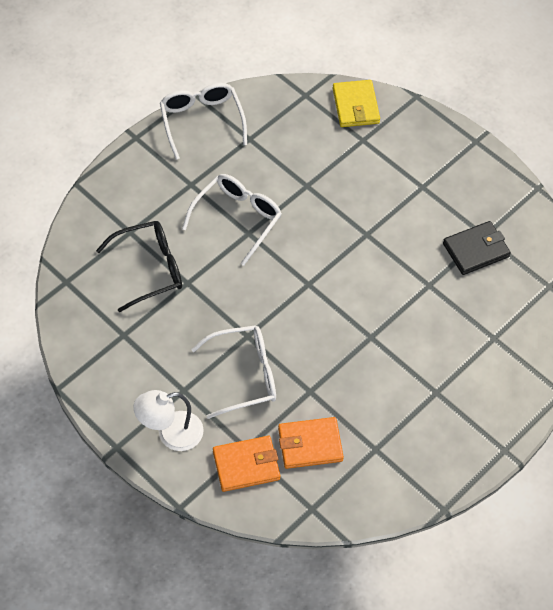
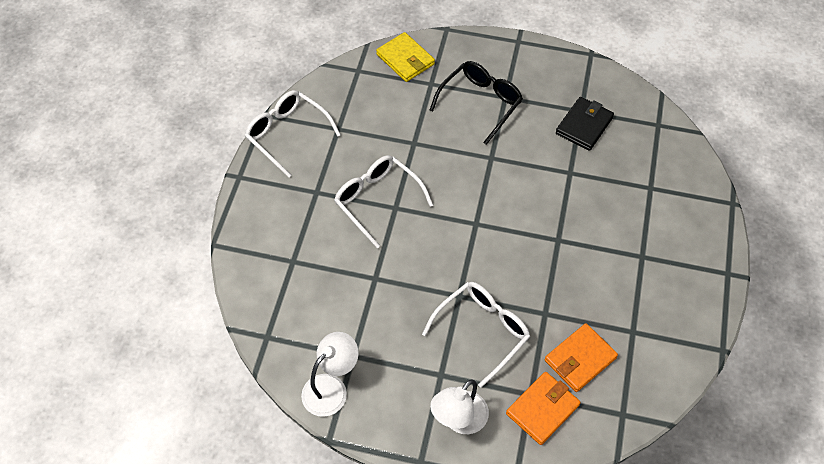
camera: 30 degrees left, 0 degrees up
(88, 350) = (331, 388): none -> white lamp
(149, 269) = (334, 284): black glasses -> black glasses (480, 103)
(237, 219) = (377, 201): white glasses -> white glasses turned 45 degrees counterclockwise

